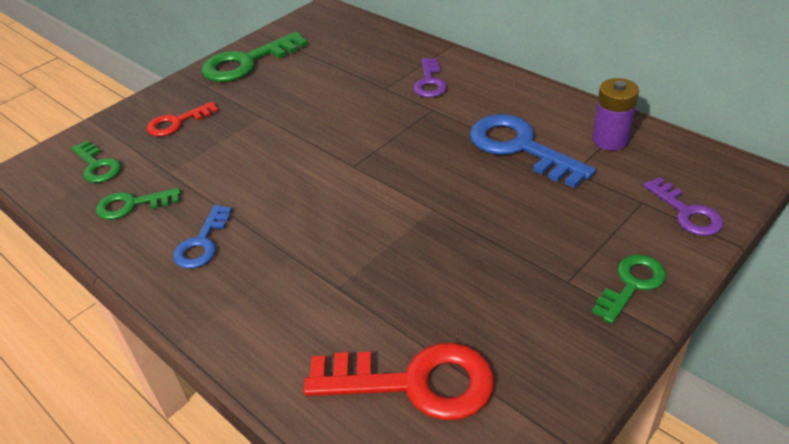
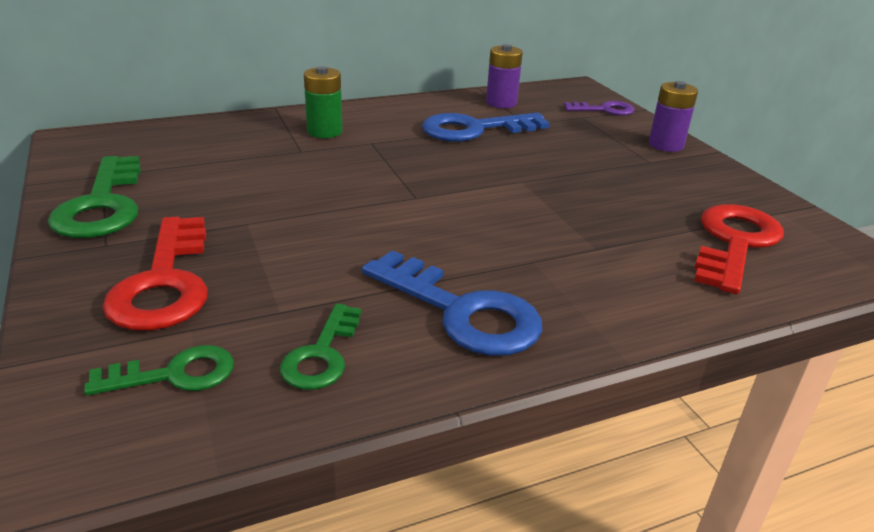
camera: 70 degrees left, 10 degrees down
(177, 122) = (165, 282): red key -> red key, size x1.71
(202, 243) = (461, 311): blue key -> blue key, size x1.71
(430, 82) = (324, 131): purple key -> green battery
(631, 284) = (665, 145): green key -> purple battery

